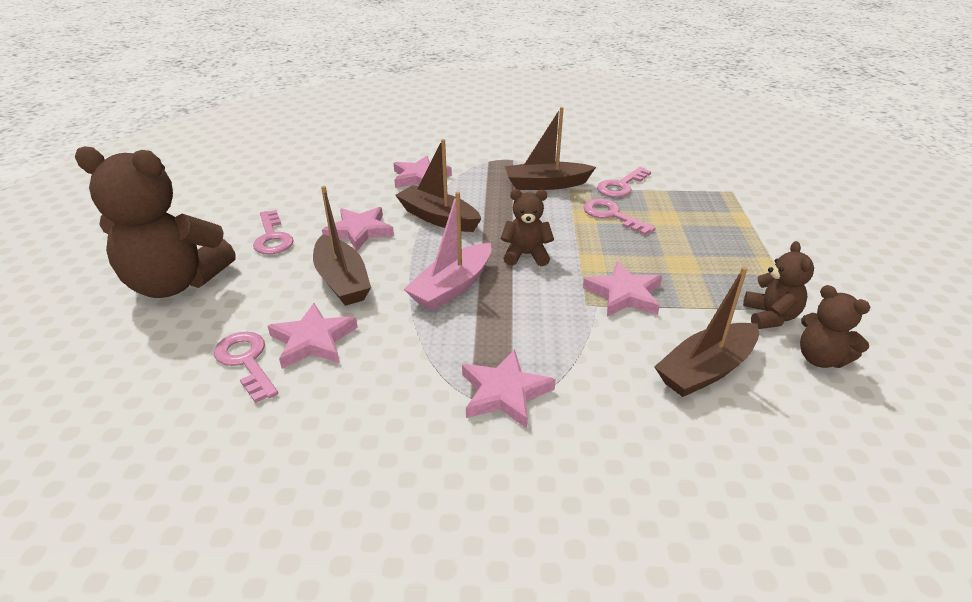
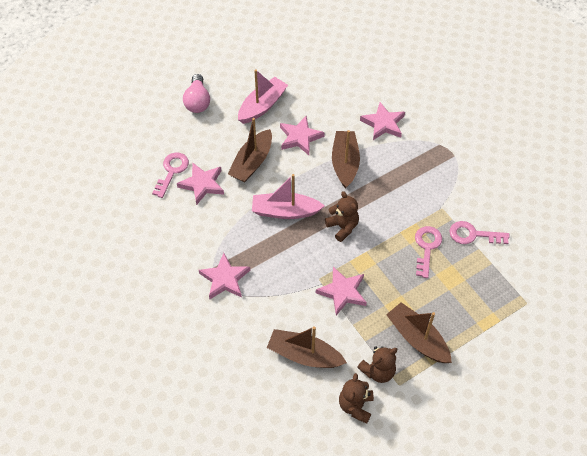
camera: 55 degrees right, 20 degrees up
(176, 283) = (197, 101): brown teddy bear -> pink light bulb
(272, 237) = (262, 106): pink key -> pink boat
(546, 184) = (436, 193): brown boat -> brown boat (417, 338)

